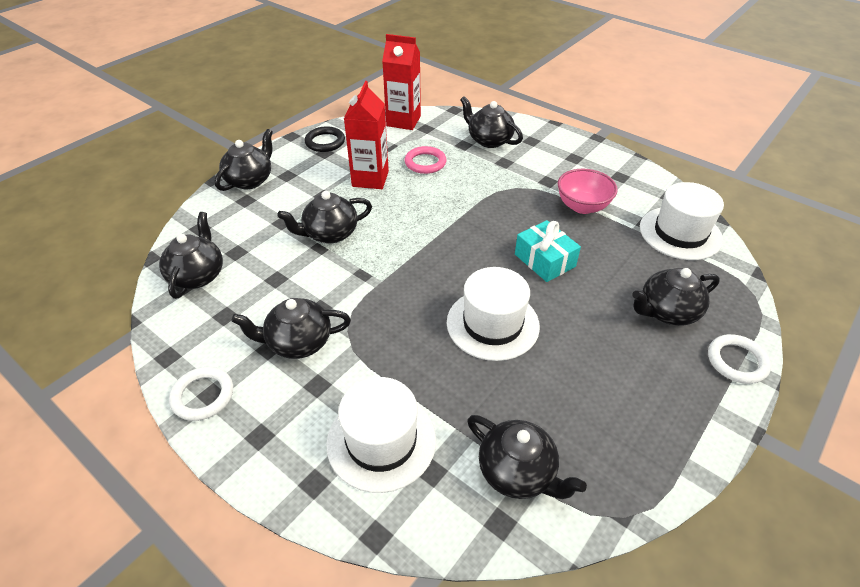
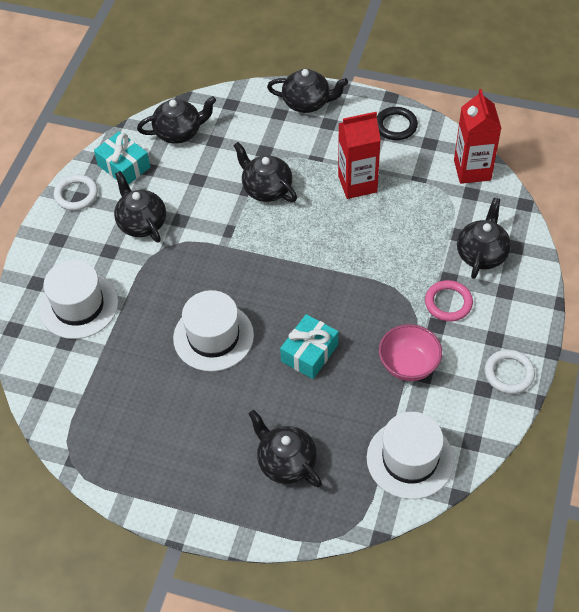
camera: 70 degrees right, 10 degrees up
(201, 336) = (124, 166): none -> turquoise gift
(425, 163) = (408, 215): pink ring -> pink ring (448, 303)
(517, 472) = (83, 391): black teapot -> none
(737, 361) = (248, 523): white ring -> white ring (509, 373)

